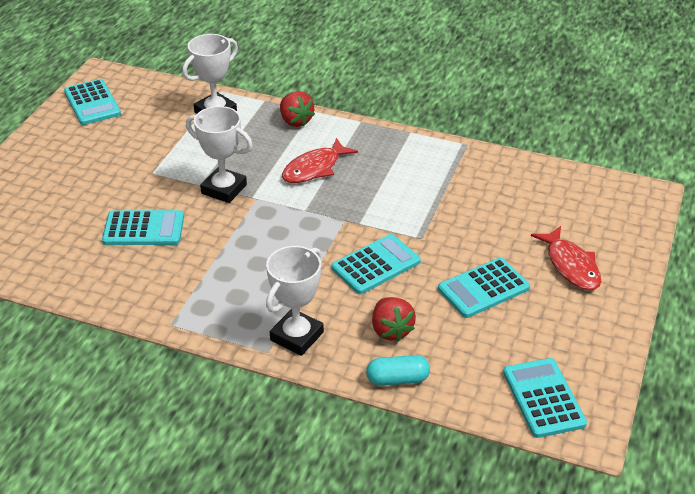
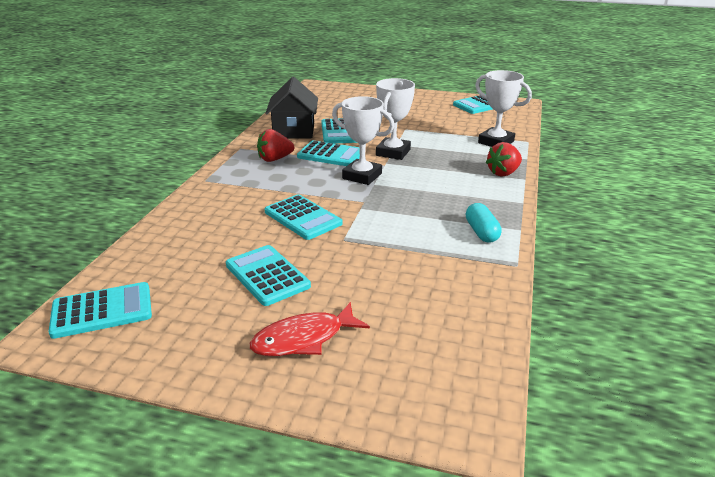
camera: 85 degrees right, 10 degrees down
(124, 272) = (294, 131): none -> black house
(217, 239) = (331, 155): none -> turquoise calculator
(296, 336) = (218, 189): white trophy -> white trophy (362, 176)
(314, 168) = (435, 185): red fish -> none
(391, 330) = (217, 227): red strawberry -> red strawberry (275, 159)
(397, 379) = (157, 232): turquoise capsule -> turquoise capsule (481, 232)

